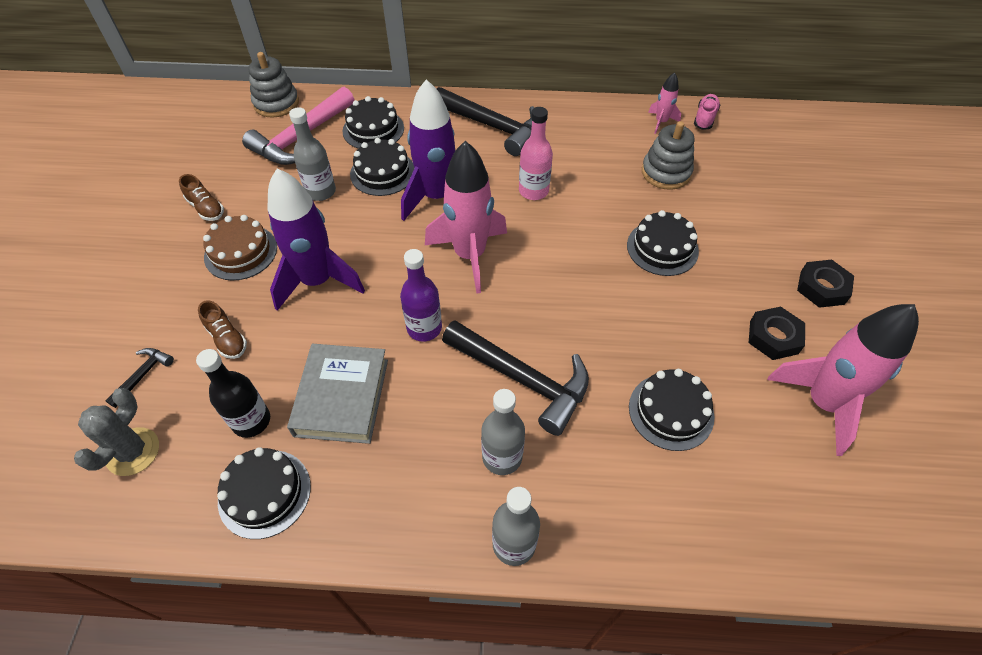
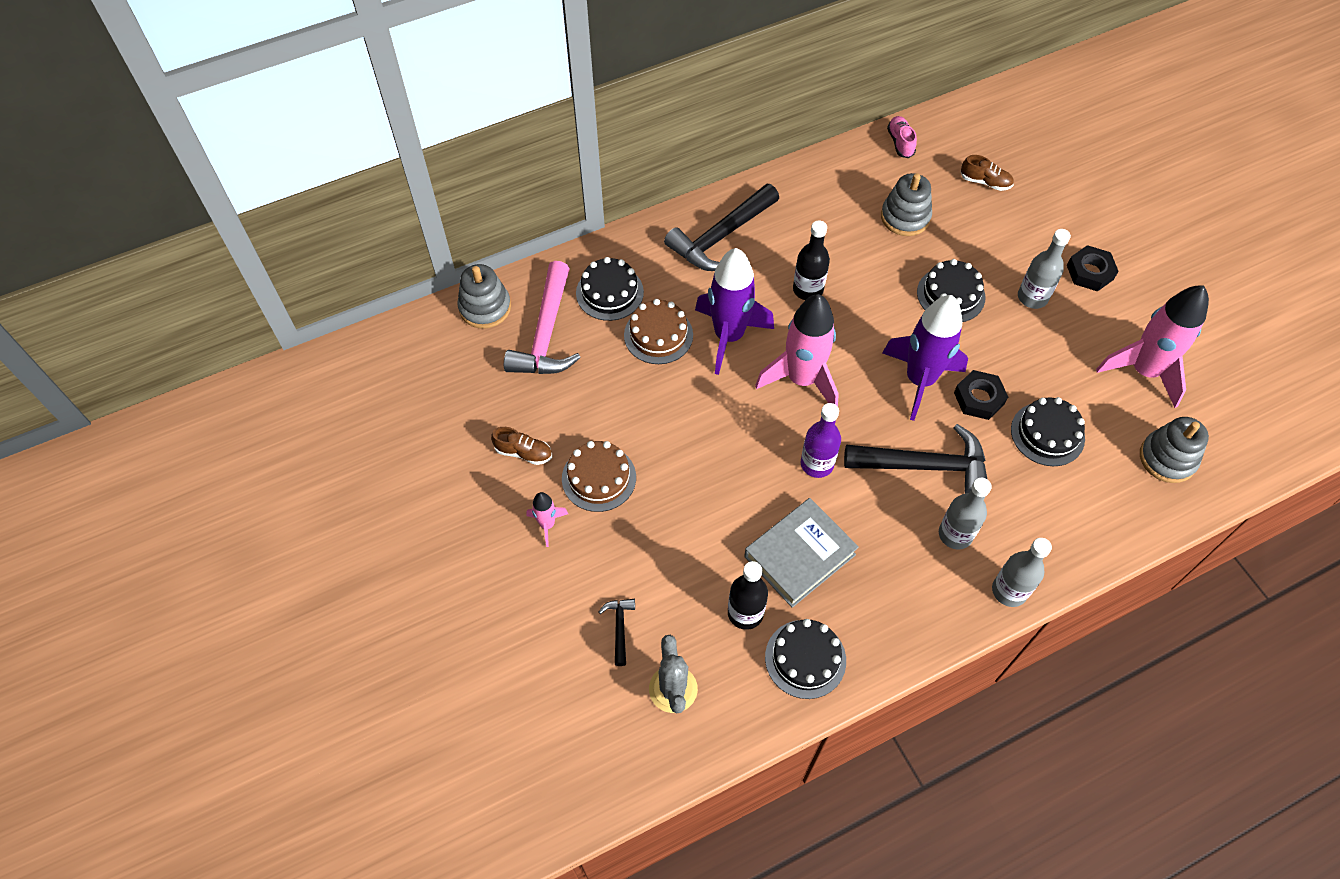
camera: 30 degrees left, 5 degrees up
(227, 338) = (661, 559): brown shoe -> brown shoe (985, 182)
(317, 281) = (692, 469): purple rocket -> purple rocket (919, 380)
(321, 192) = (618, 382): grey bottle -> grey bottle (1032, 297)
(341, 397) = (799, 555): grey book -> grey book turned 75 degrees clockwise
(382, 172) = (658, 335): black cake -> brown cake
(493, 126) = (720, 237): black hammer -> black hammer turned 135 degrees clockwise
(533, 191) = (808, 289): pink bottle -> black bottle
(661, 122) = (866, 164): pink rocket -> pink rocket (547, 525)
(773, 337) = (1080, 334): black nut -> black nut (979, 398)
(793, 503) = (1167, 458): none -> grey stacking toy

